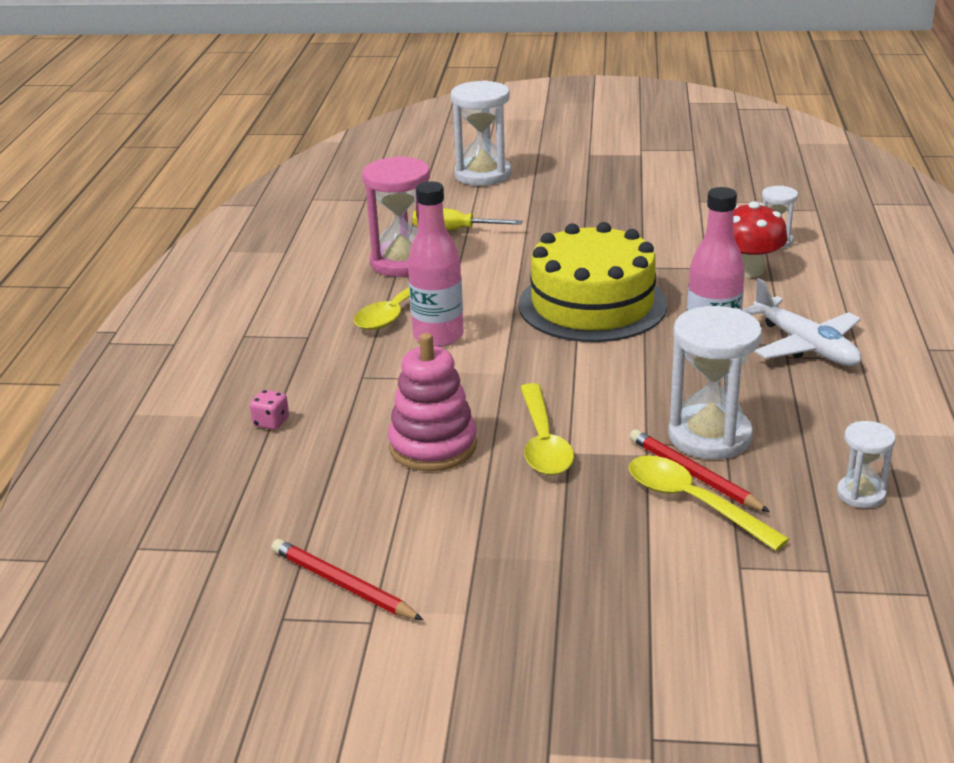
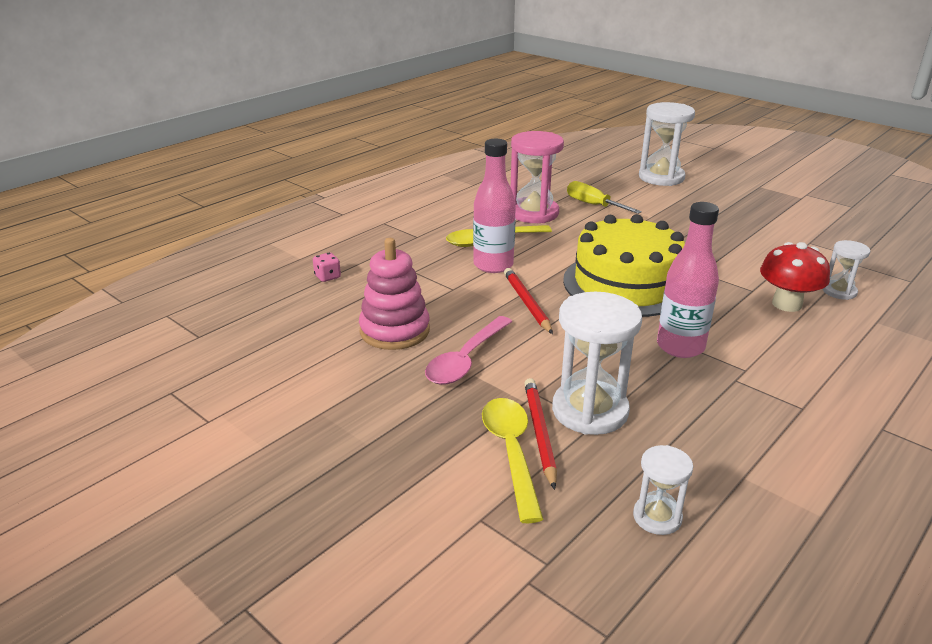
camera: 35 degrees right, 0 degrees up
(342, 584) = (226, 389): red pencil -> red pencil (526, 303)
(543, 442) = (466, 360): yellow spoon -> pink spoon
(804, 345) = (762, 378): white plane -> none

